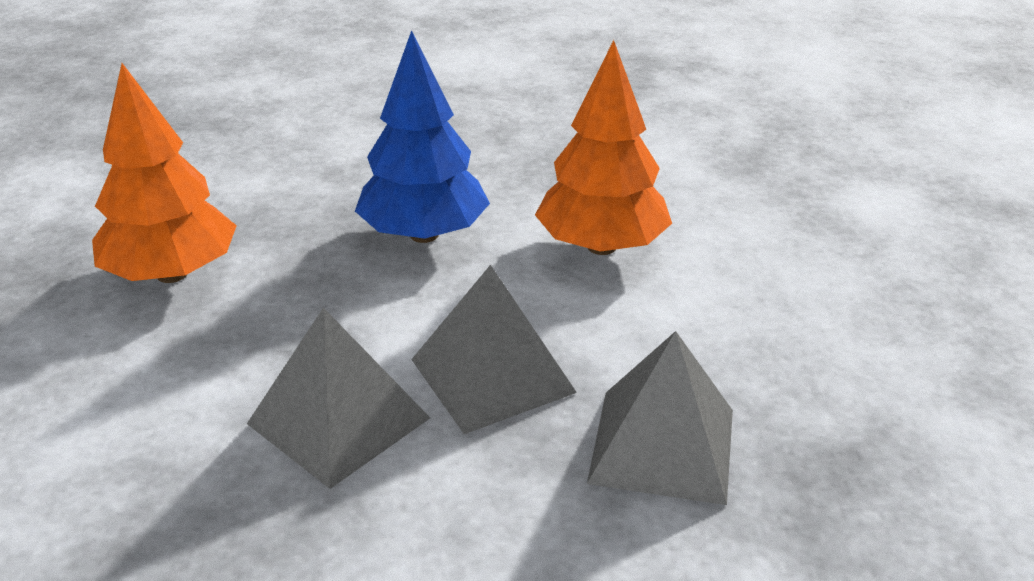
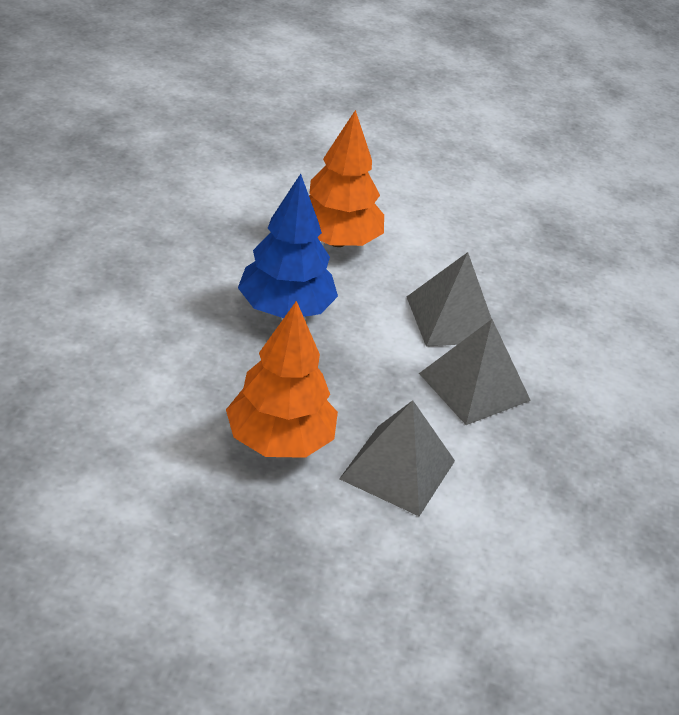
camera: 80 degrees left, 5 degrees up
(662, 445) = (527, 278): grey pyramid -> grey pyramid (397, 469)

